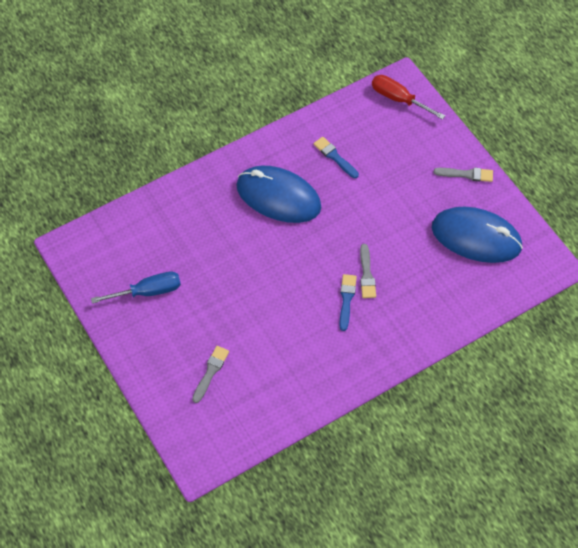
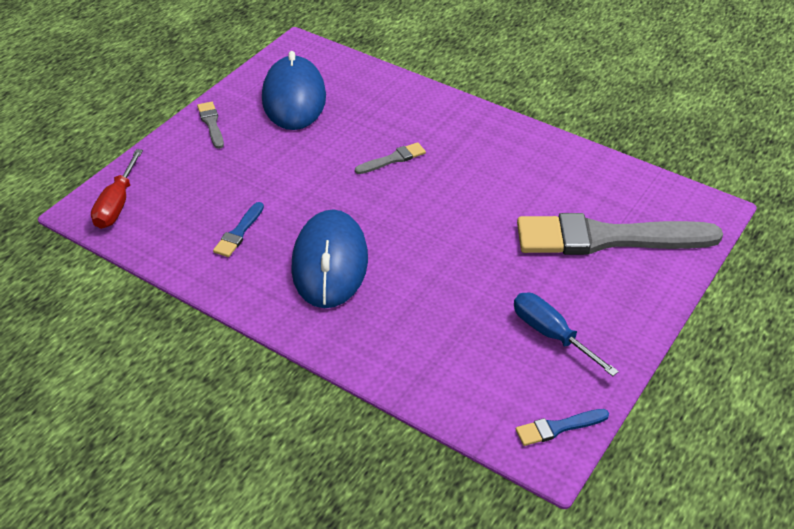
camera: 115 degrees left, 15 degrees down
(210, 372) = (606, 238): grey brush -> grey brush, size x2.48
(346, 299) = (435, 164): blue brush -> blue brush (558, 427)

